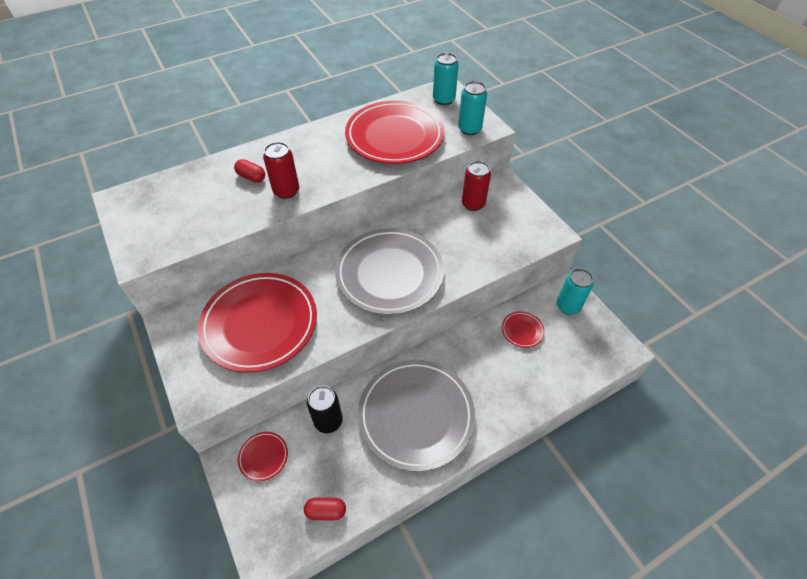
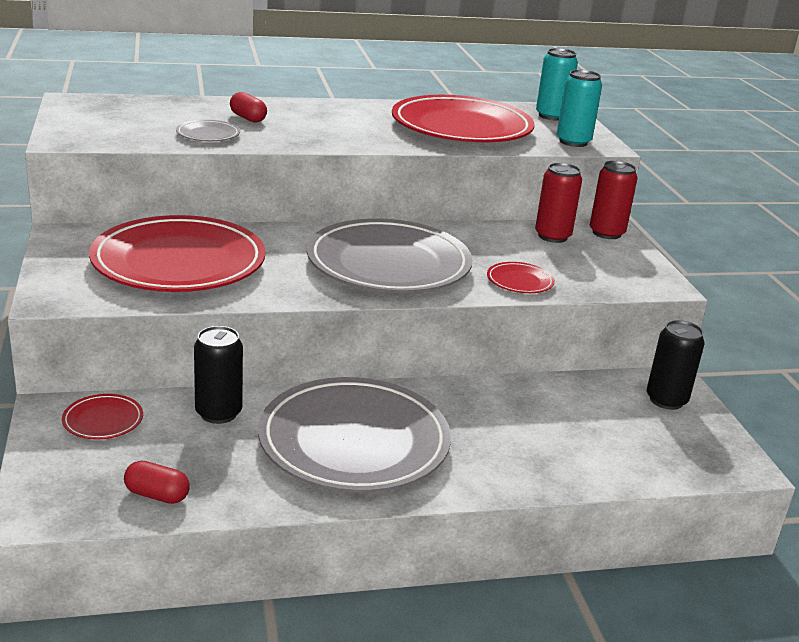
camera: 15 degrees right, 25 degrees down
(234, 210) = (208, 135): none -> grey plate
(286, 191) = (285, 135): red can -> red can (606, 233)
(522, 330) = (575, 405): red plate -> red plate (520, 281)
(568, 306) = (666, 400): turquoise can -> black can

